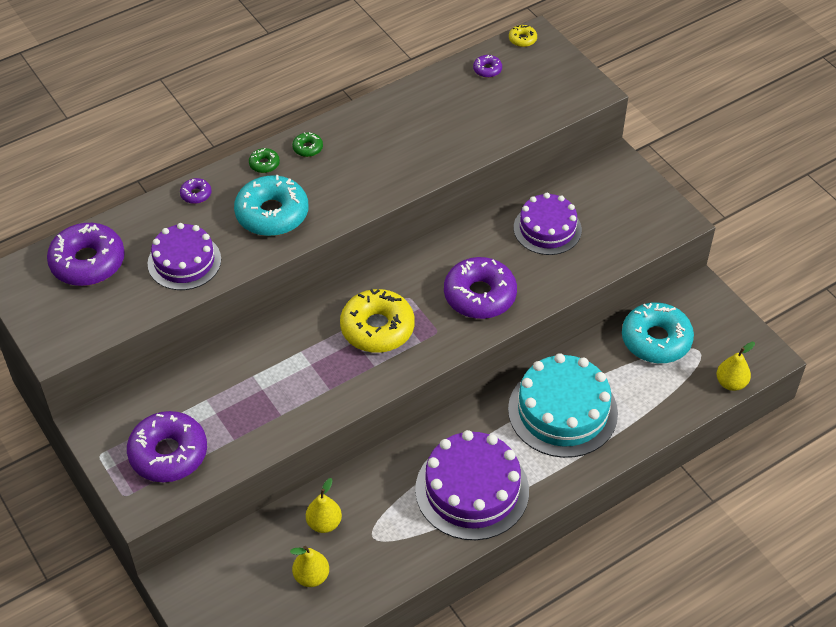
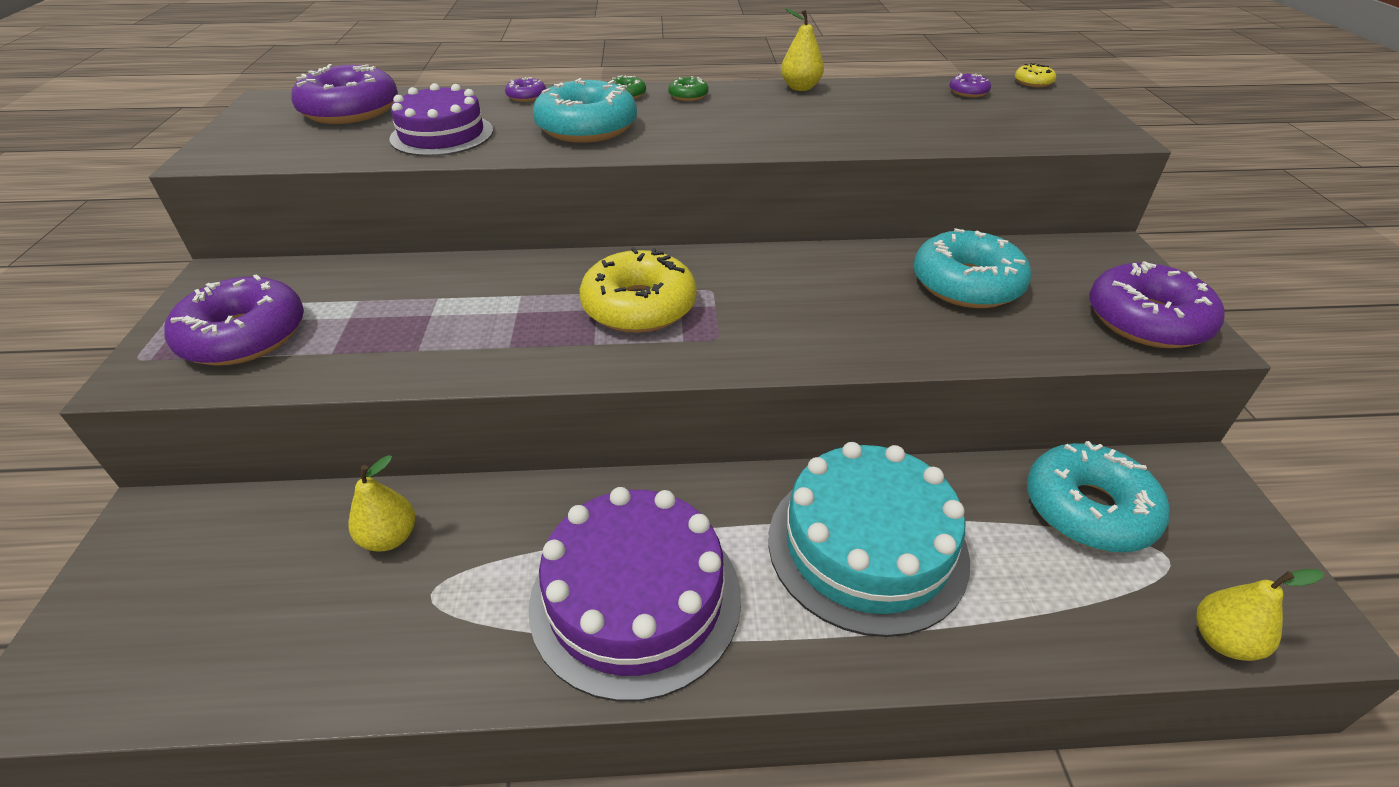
camera: 30 degrees right, 10 degrees down
(311, 576) = (292, 607): yellow pear -> yellow pear (800, 88)
(480, 295) = (812, 320): purple donut -> purple donut (1146, 320)
(547, 229) = (966, 284): purple cake -> turquoise donut

